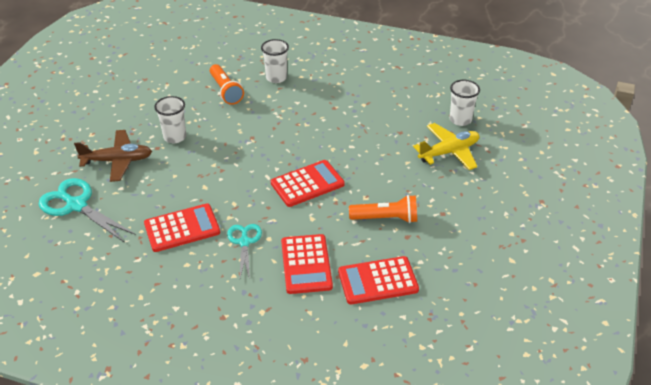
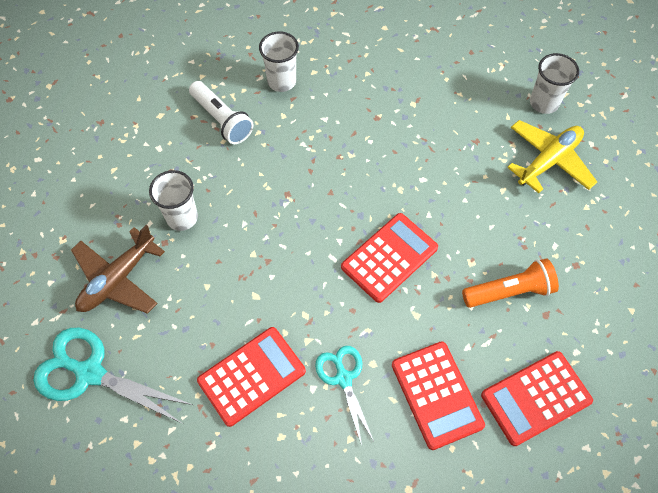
camera: 15 degrees left, 20 degrees up
(117, 161) = (118, 279): brown plane -> brown plane turned 150 degrees clockwise
(225, 91) = (222, 120): orange flashlight -> white flashlight

